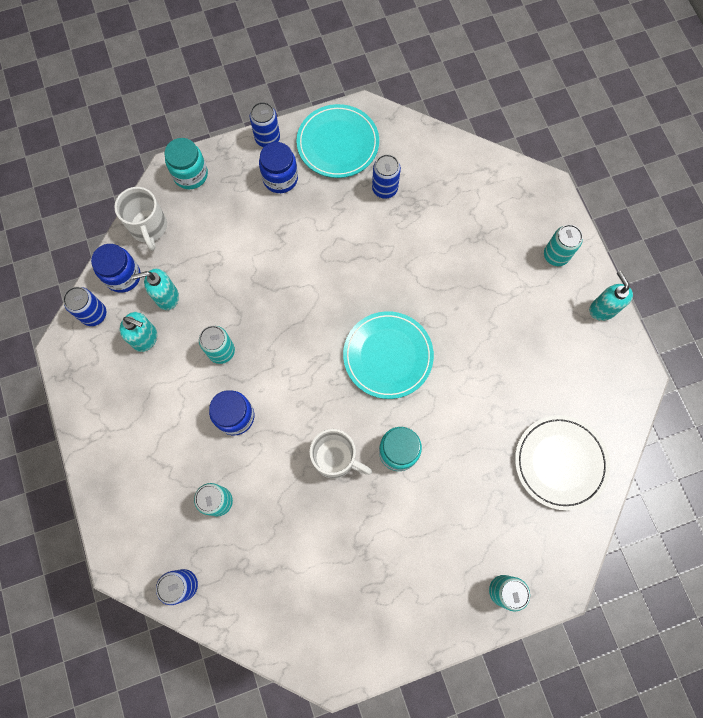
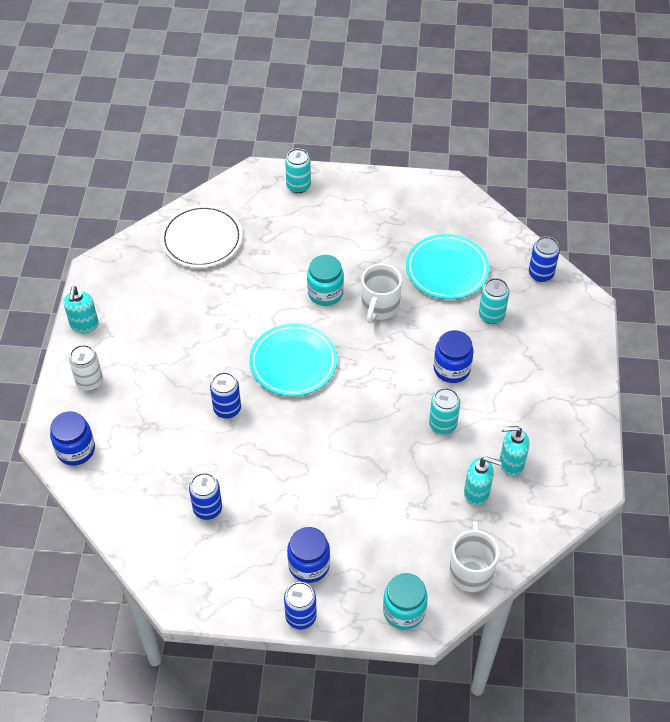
camera: 155 degrees left, 20 degrees down
(94, 314) = (555, 506): blue can -> blue can (227, 409)
(123, 276) = (515, 531): blue jar -> blue jar (76, 450)
(146, 338) = (511, 463): turquoise soap dispenser -> turquoise soap dispenser turned 45 degrees counterclockwise
(336, 458) = (379, 307): white mug -> white mug turned 120 degrees counterclockwise
(338, 143) = (228, 577): turquoise plate -> turquoise plate (447, 269)
(555, 255) = (89, 382): turquoise can -> white can

